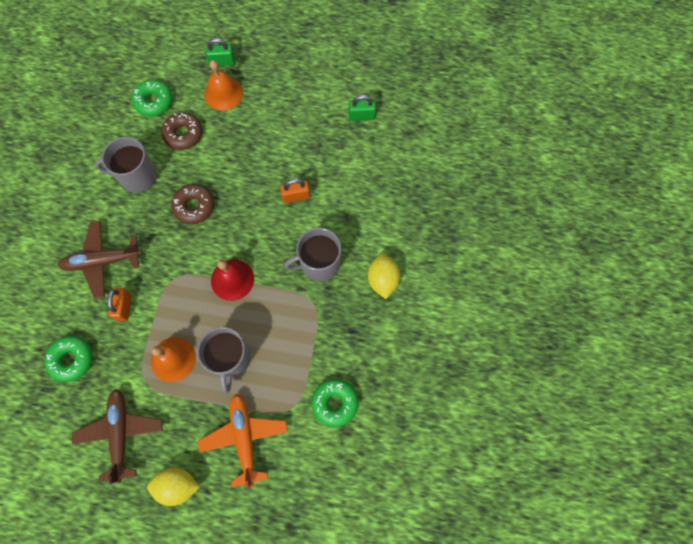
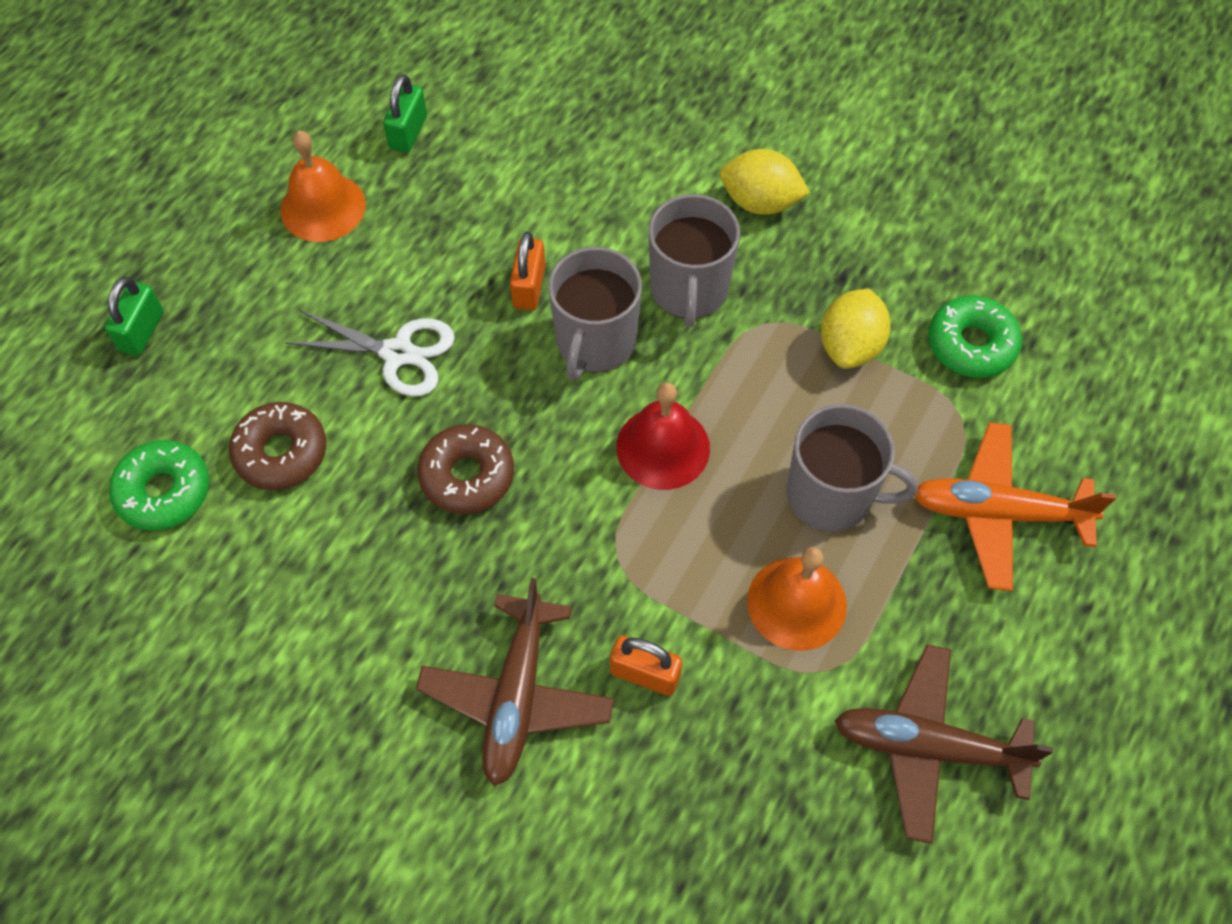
camera: 70 degrees left, 10 degrees down
(72, 359) = (729, 816): green donut -> none
(138, 176) = (339, 571): grey mug -> grey mug (595, 342)
(178, 485) = (1063, 659): yellow lemon -> yellow lemon (850, 346)
(223, 93) = (222, 350): orange bell -> orange bell (323, 207)
(244, 158) = (398, 354): none -> white scissors

